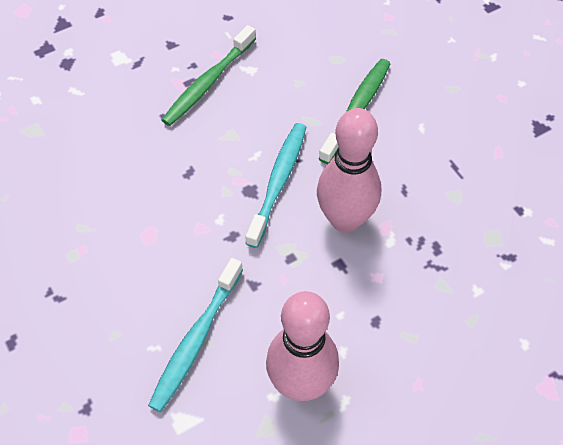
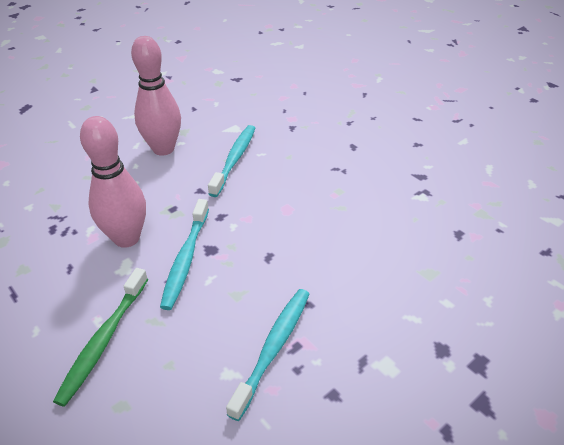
camera: 170 degrees right, 15 degrees down
(208, 82) = (273, 348): green toothbrush -> turquoise toothbrush

